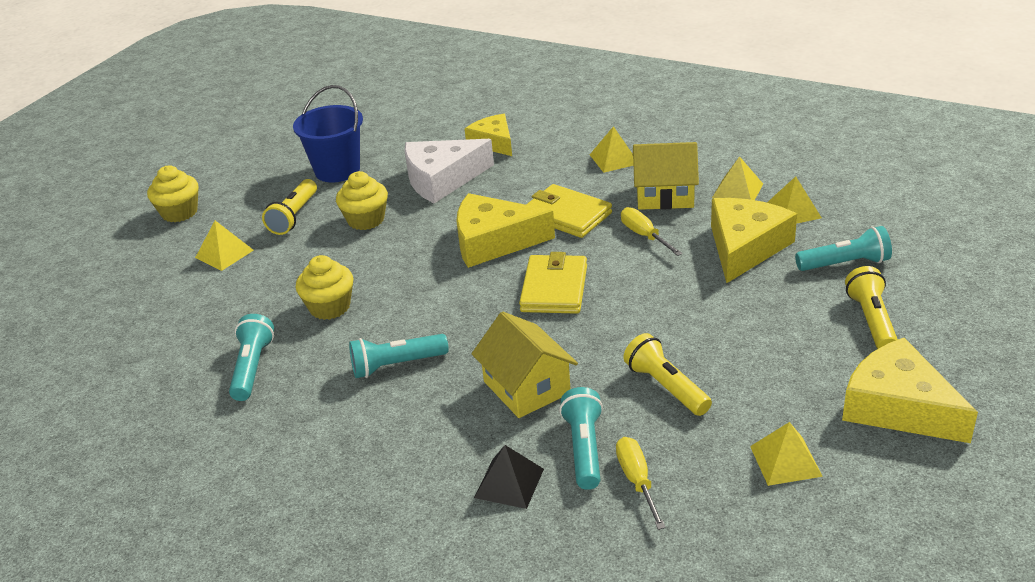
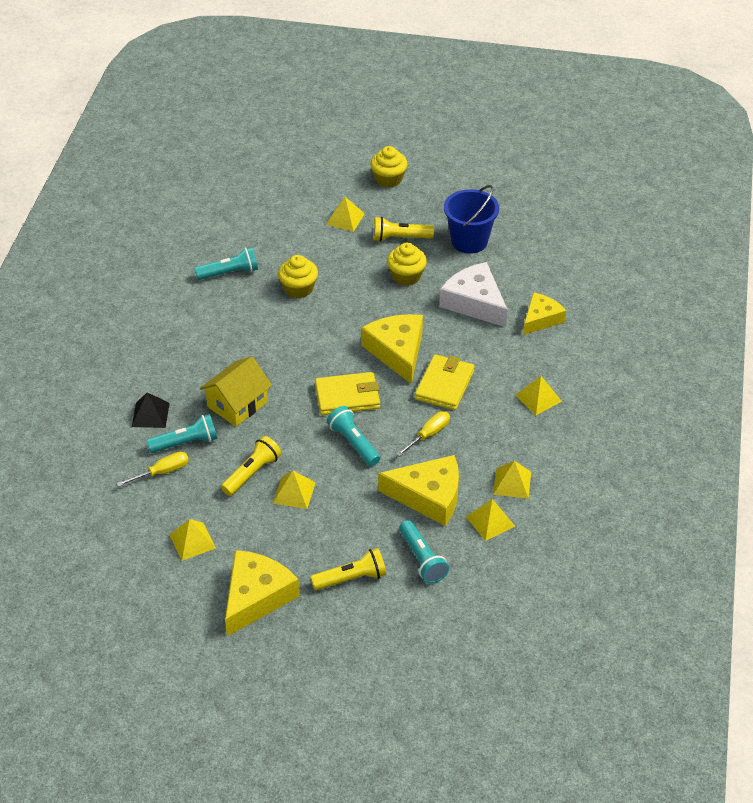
camera: 70 degrees right, 10 degrees up
(396, 365) = (246, 337): turquoise flashlight -> turquoise flashlight (353, 443)
(664, 195) = (490, 438): yellow house -> none
(713, 352) = (294, 492): none -> yellow pyramid

